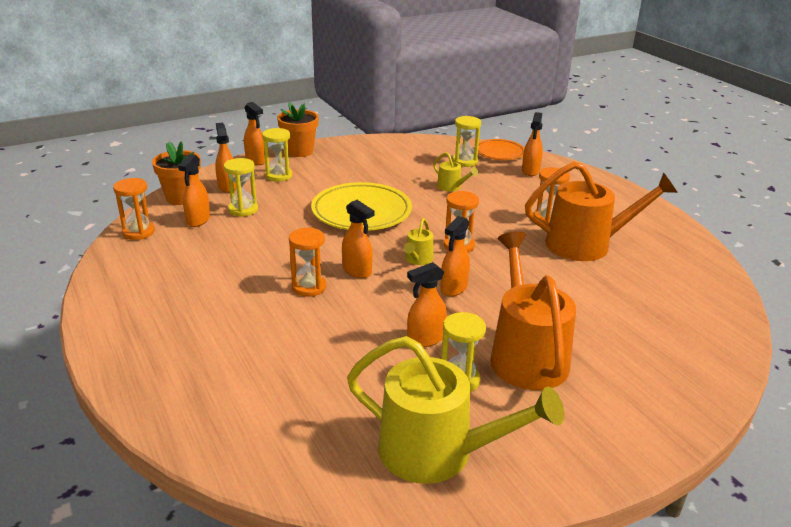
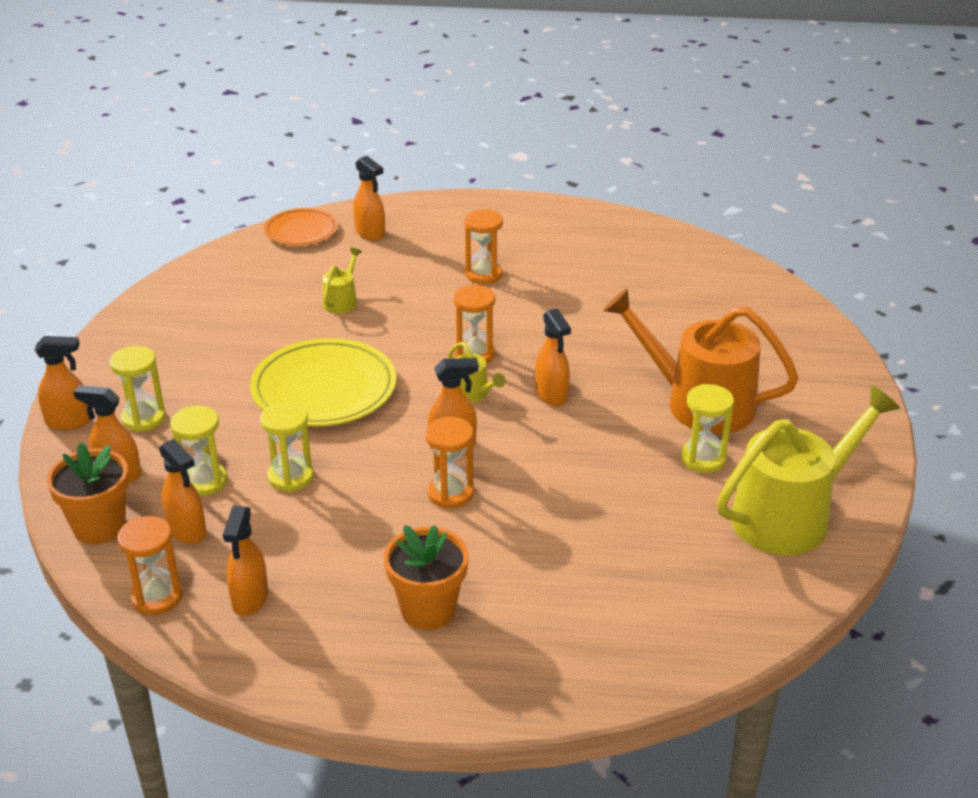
camera: 55 degrees left, 5 degrees up
(299, 151) = (91, 374): orange flower pot -> orange flower pot (428, 610)
(425, 339) = (622, 452): orange spray bottle -> orange spray bottle (250, 599)
(451, 187) = (342, 301): yellow watering can -> yellow watering can turned 60 degrees counterclockwise
(465, 162) = (292, 264): yellow hourglass -> yellow hourglass (290, 477)
(586, 244) = (556, 277): orange watering can -> none

